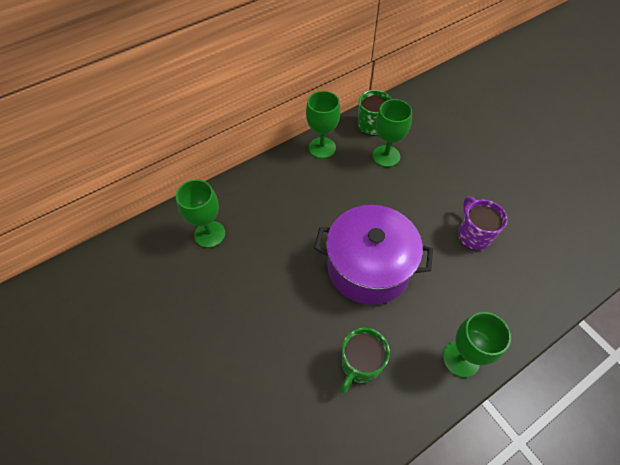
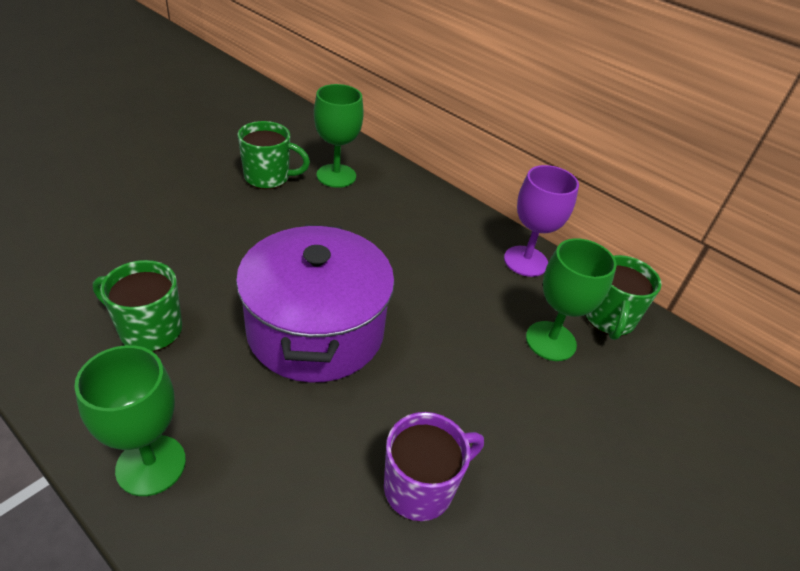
camera: 70 degrees right, 15 degrees down
(201, 281) = (268, 178): none -> green mug
(322, 148) = (525, 261): green goblet -> purple goblet

